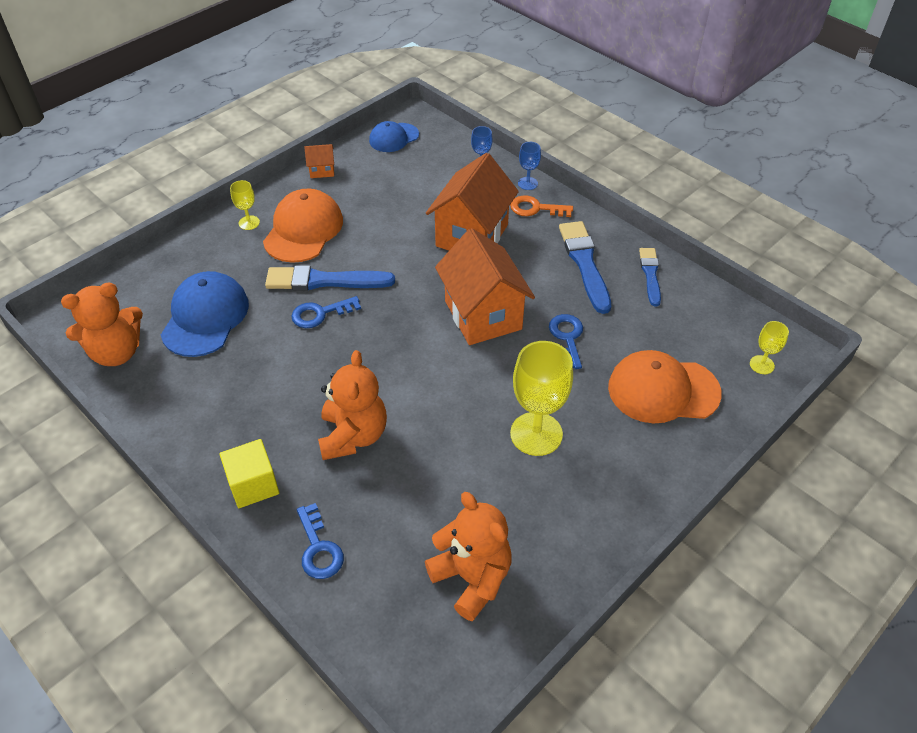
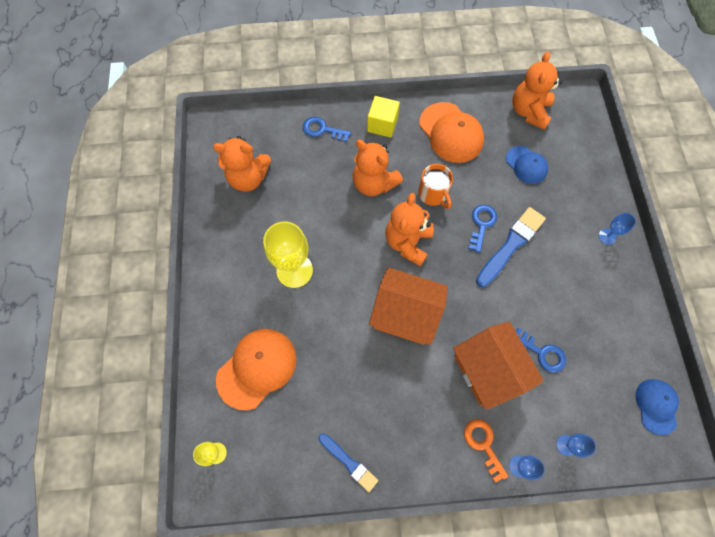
camera: 130 degrees right, 20 degrees up
(205, 317) = (526, 165): blue cap -> blue cap, size x0.61
(249, 223) = (607, 236): yellow goblet -> blue goblet
(303, 230) = (575, 264): orange cap -> orange cap (451, 133)
(317, 373) = (433, 194): none -> orange mug
(322, 171) = (642, 320): orange house -> none
(401, 359) = (407, 242): none -> orange teddy bear
(536, 208) = (483, 444): orange key -> orange key turned 75 degrees counterclockwise
(567, 338) = (343, 349): blue key -> blue key (542, 353)
(584, 263) = (397, 425): blue brush -> none

